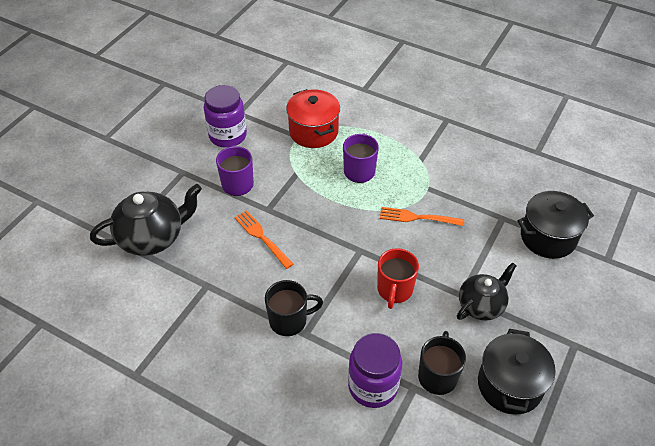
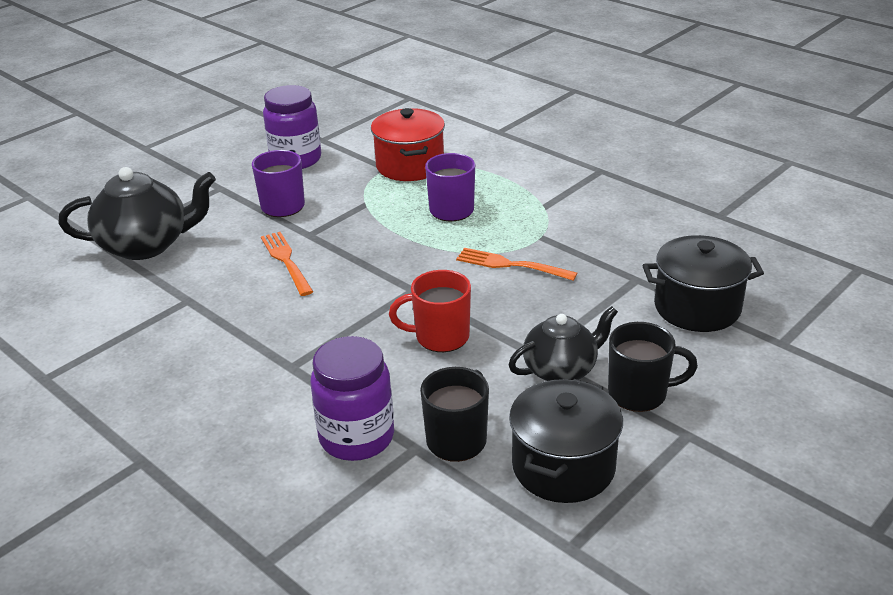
camera: 15 degrees right, 15 degrees down
(289, 320) = (276, 350): black mug -> black mug (639, 394)
(394, 290) = (440, 337): red mug -> red mug turned 60 degrees clockwise

